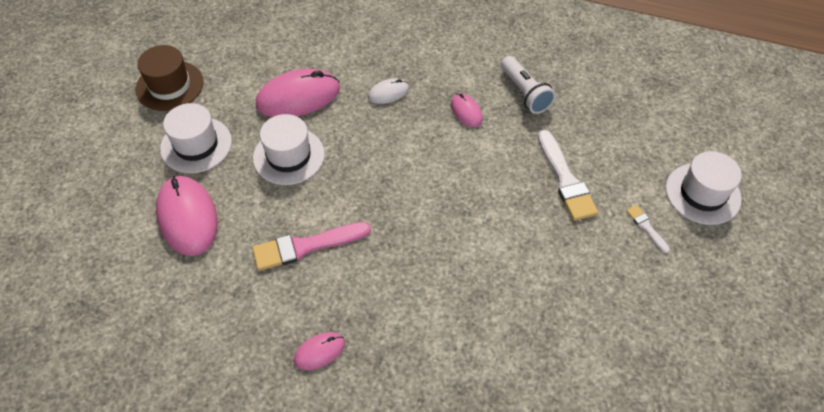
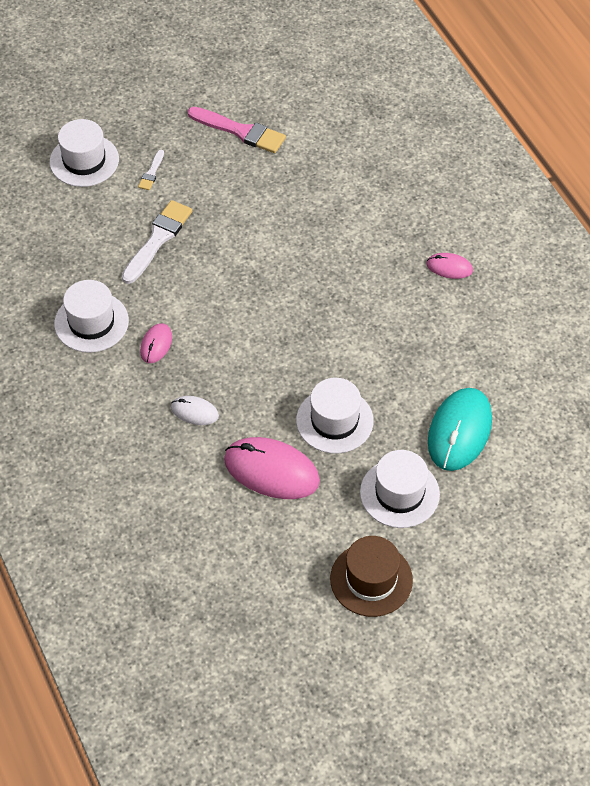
camera: 135 degrees left, 0 degrees up
(187, 217) = (459, 431): pink mouse -> turquoise mouse
(305, 246) = (392, 339): pink brush -> pink brush (240, 131)
(524, 93) = (91, 322): white flashlight -> white hat

